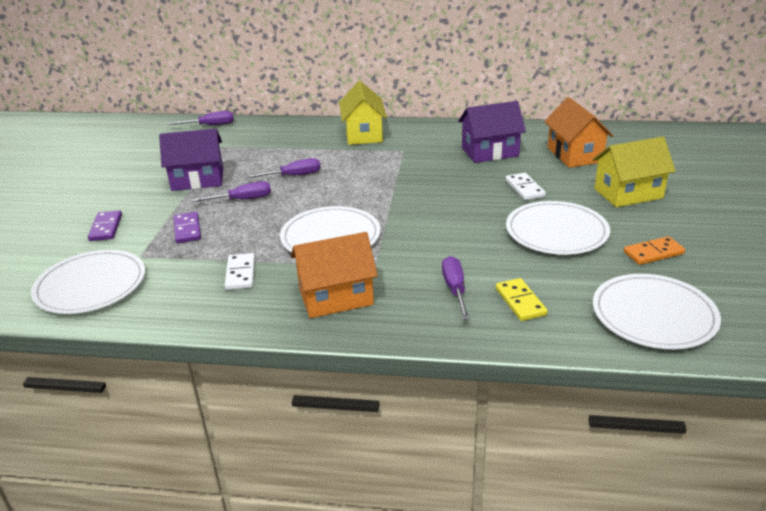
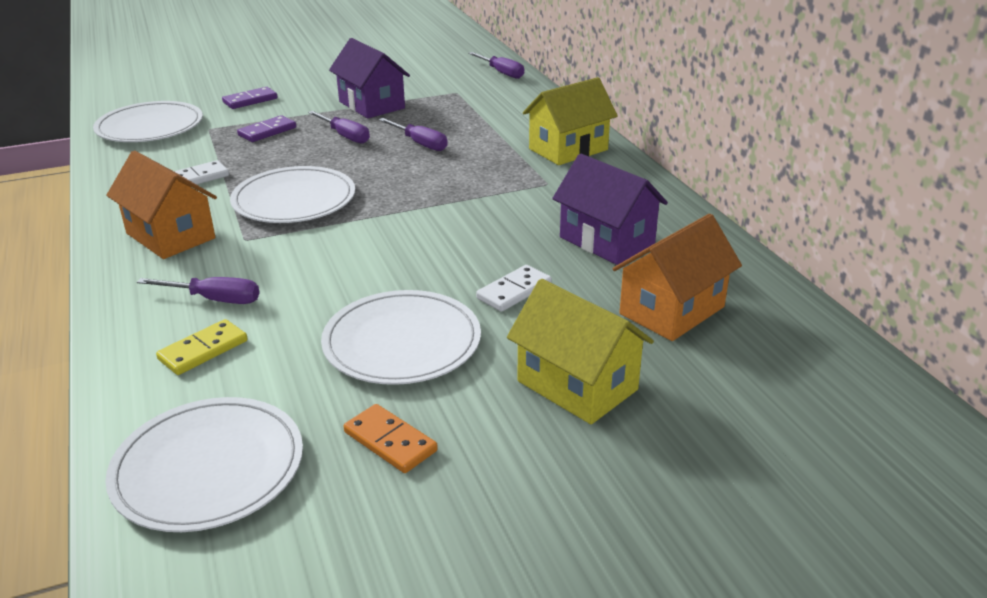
camera: 60 degrees right, 0 degrees up
(455, 289) = (215, 299): purple screwdriver -> purple screwdriver turned 45 degrees clockwise

